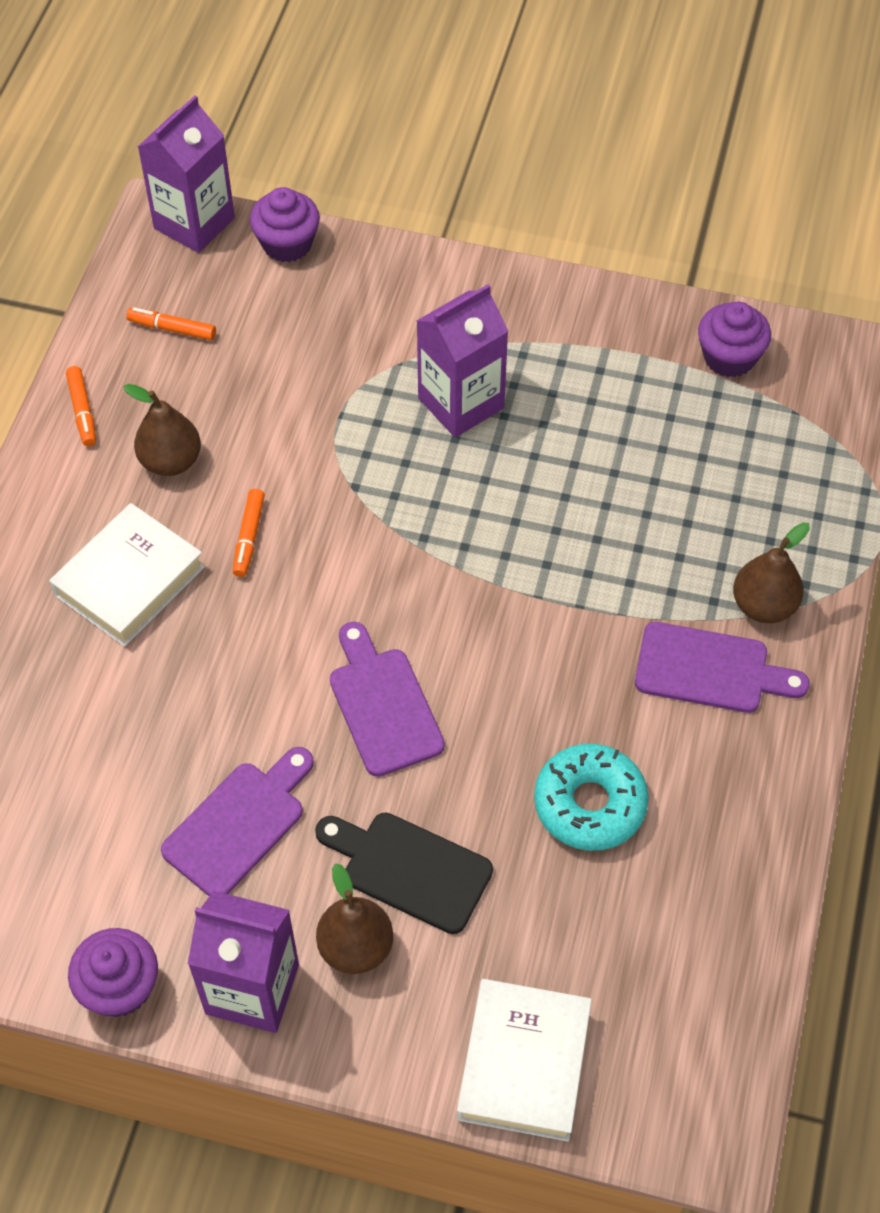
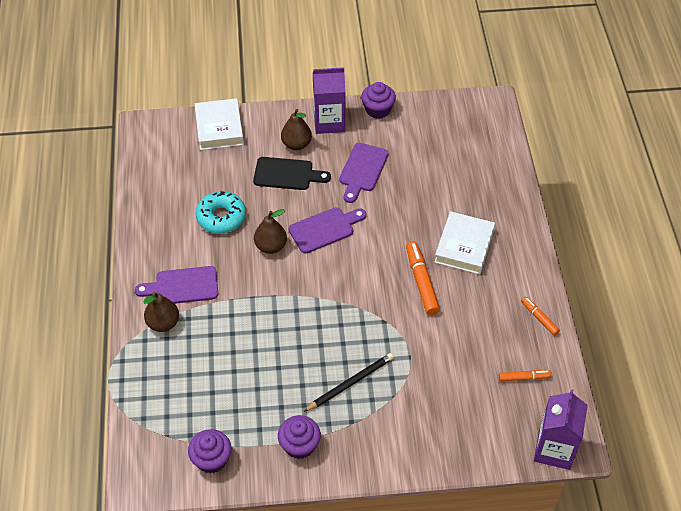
camera: 160 degrees right, 5 degrees down
(171, 461) = (480, 306): brown pear -> brown pear (271, 246)
(249, 537) = (421, 282): orange marker -> orange marker, size x1.71
(287, 244) = (493, 453): purple cupcake -> purple cupcake (299, 445)
(383, 705) = (324, 229): purple cutting board -> purple cutting board turned 75 degrees counterclockwise
(461, 403) = (350, 383): purple carton -> black pencil

